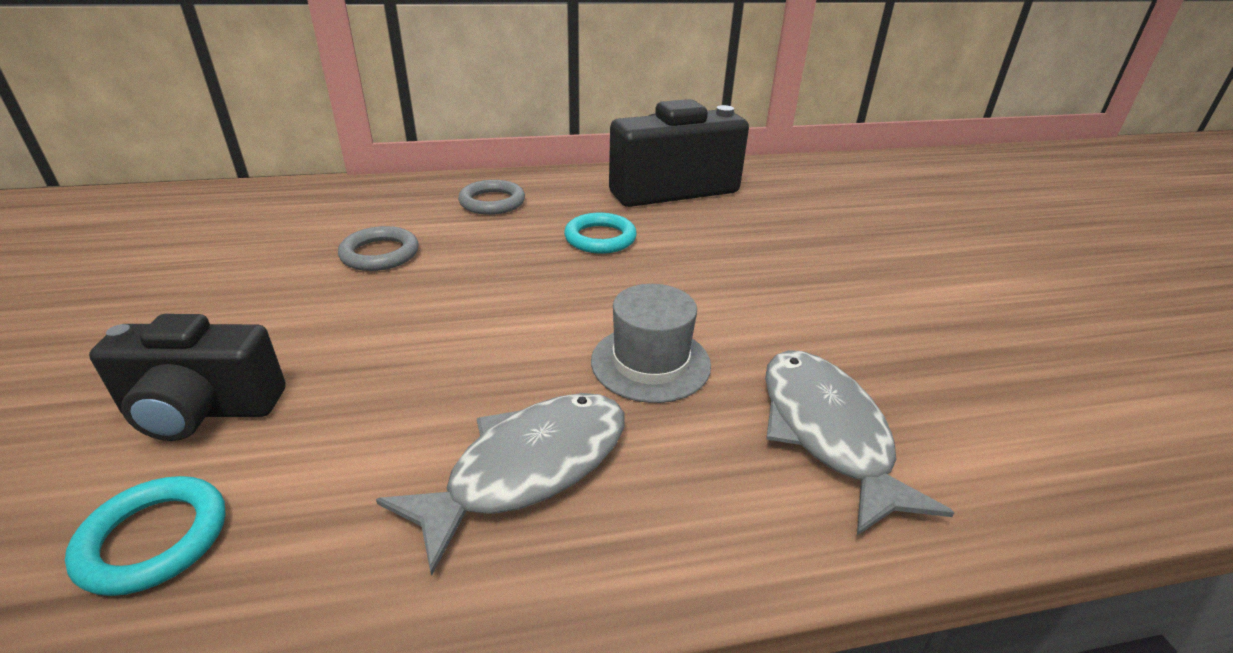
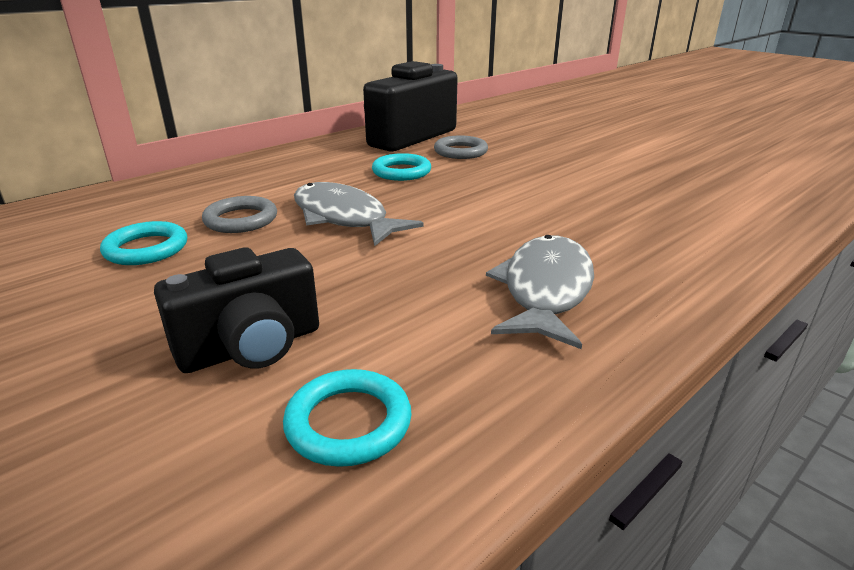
camera: 30 degrees left, 5 degrees down
(273, 262) = (146, 249): none -> turquoise ring
(492, 202) = (284, 170): grey ring -> grey ring (460, 152)
(650, 363) = (535, 222): grey hat -> none
(827, 432) = (670, 222): grey fish -> grey fish (344, 218)

